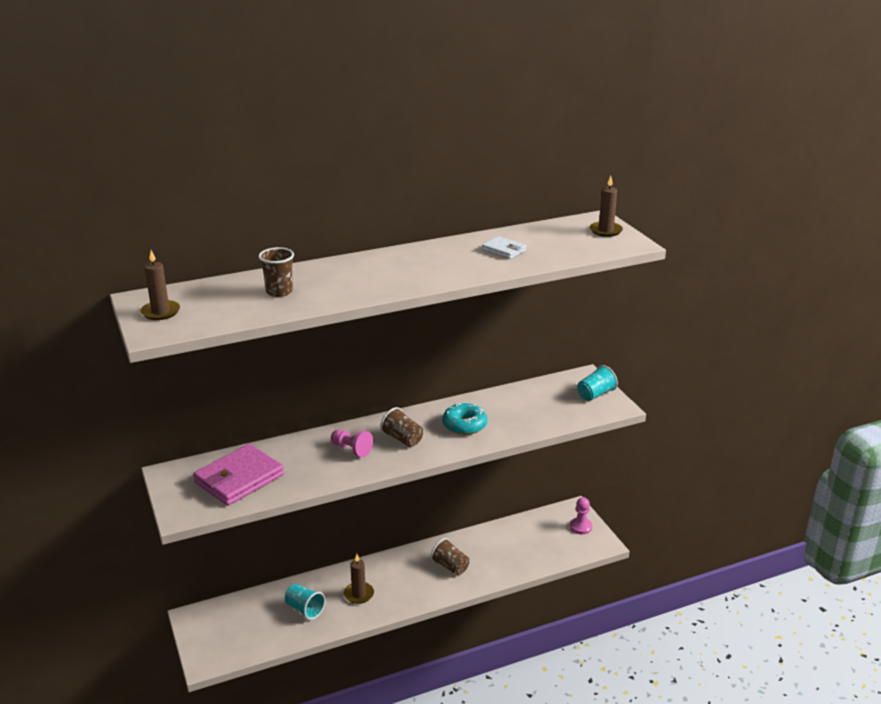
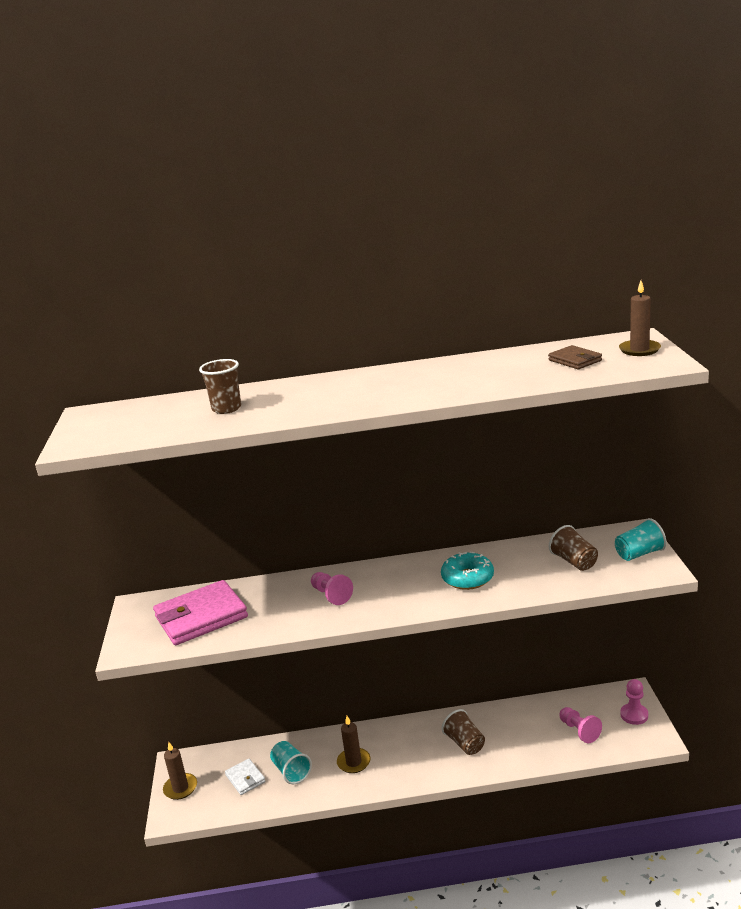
camera: 20 degrees right, 5 degrees down
(160, 312) = (96, 426): brown candle -> brown candle (180, 788)
(402, 439) = (391, 588): brown cup -> brown cup (574, 562)
(504, 250) = (502, 370): white wallet -> white wallet (245, 778)
(541, 545) = (579, 731): none -> pink pawn
(559, 241) = (575, 360): none -> brown wallet

